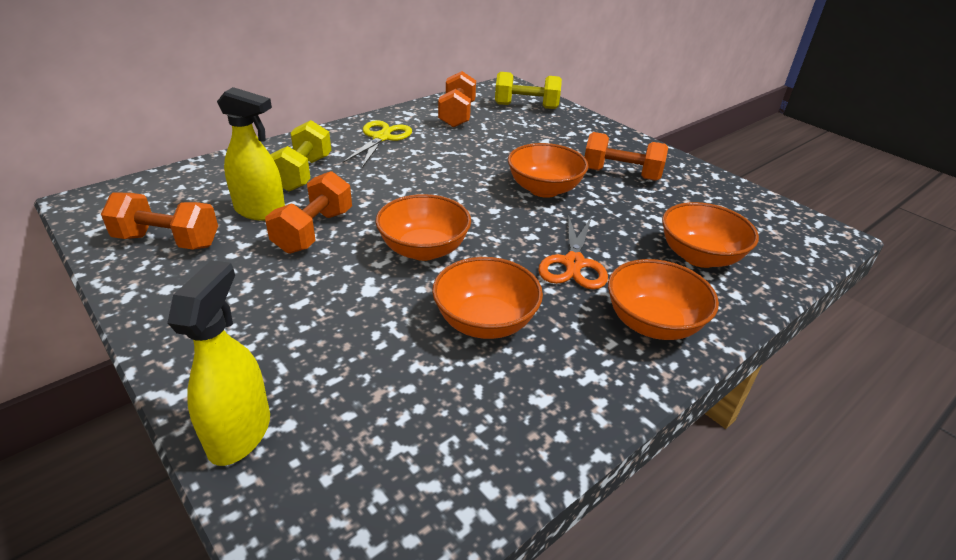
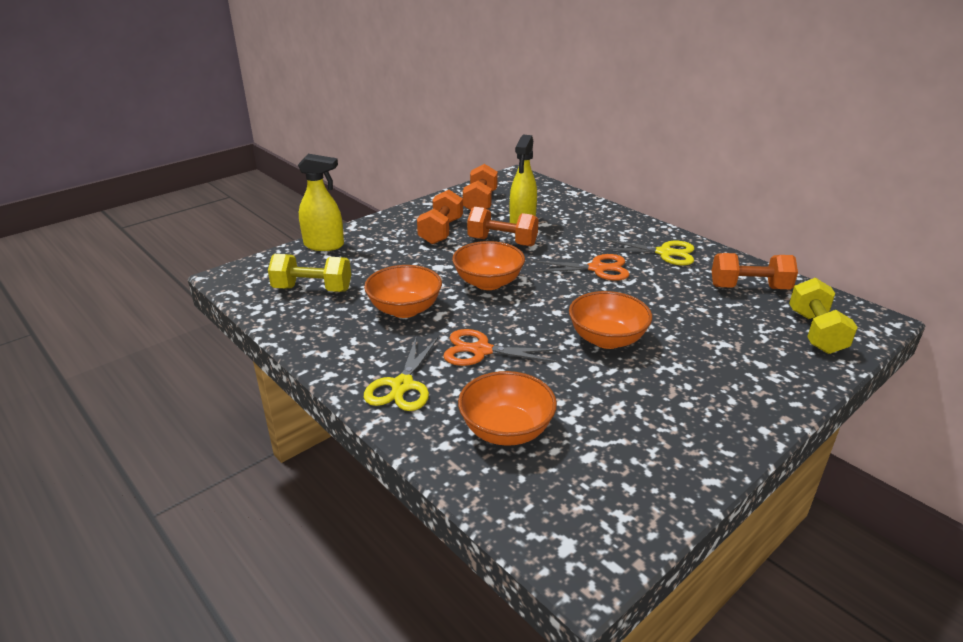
camera: 90 degrees right, 5 degrees down
(303, 173) = (581, 229): yellow dumbbell -> yellow dumbbell (312, 289)
(405, 176) = (597, 269): none -> orange scissors
(621, 174) = (667, 394): orange dumbbell -> orange dumbbell (441, 231)
(652, 323) = (402, 386): orange bowl -> yellow scissors

